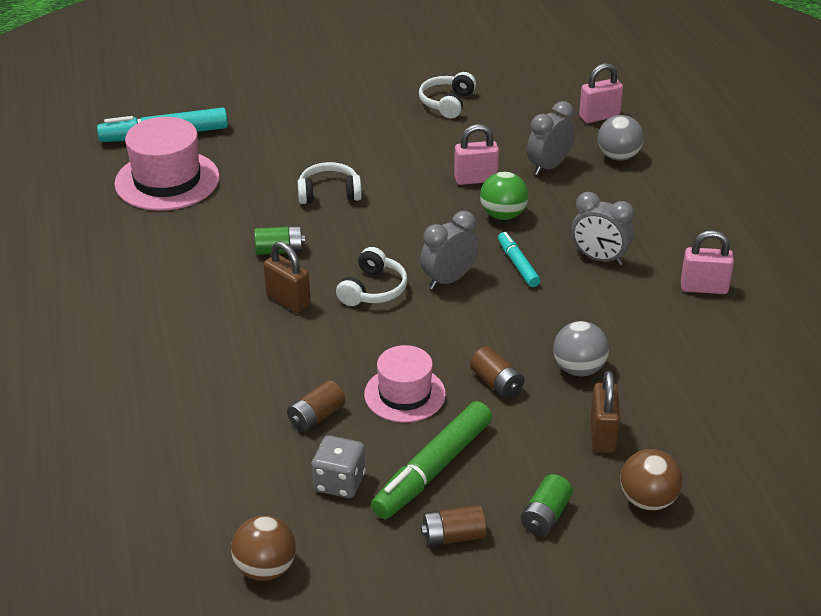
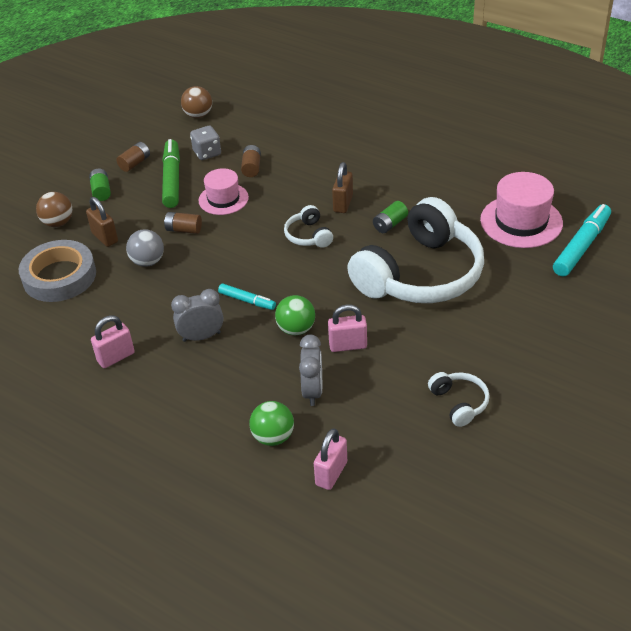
camera: 140 degrees right, 5 degrees up
(288, 301) = (343, 204): brown padlock -> brown padlock turned 75 degrees counterclockwise
(329, 193) = (420, 274): white headphones -> white headphones, size x2.42
(449, 280) = (275, 266): grey clock -> none
(475, 179) = (348, 345): pink padlock -> pink padlock turned 45 degrees clockwise
(618, 157) = (273, 437): grey ball -> green ball
(702, 416) = (59, 276): none -> grey tape

